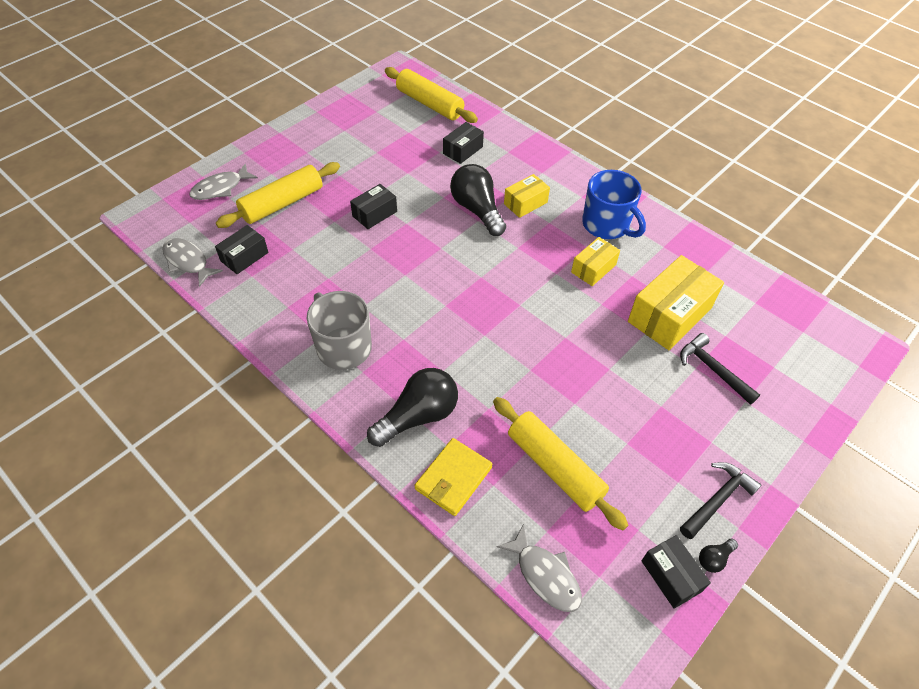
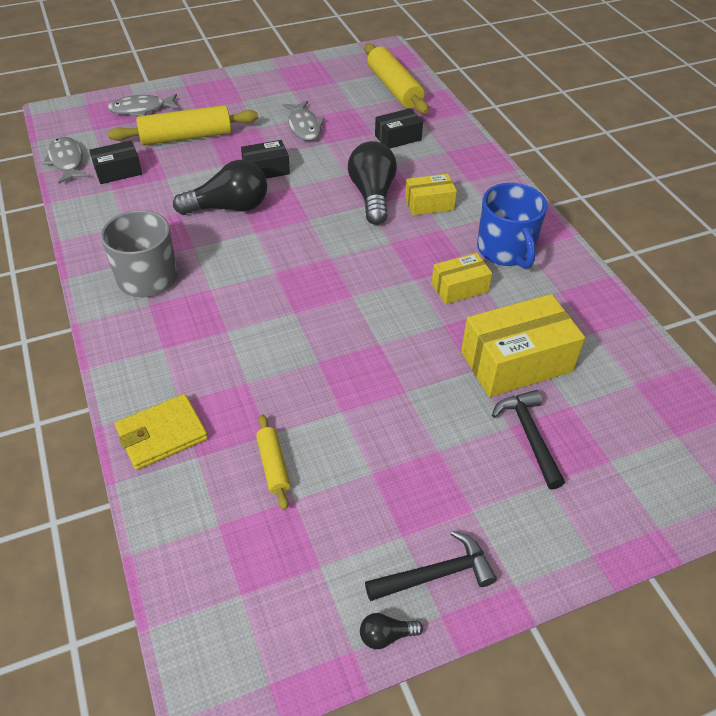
camera: 25 degrees right, 5 degrees down
(418, 416) = (171, 364): black light bulb -> black light bulb (229, 207)
(545, 575) = (184, 567): grey fish -> grey fish (304, 126)
(554, 467) = (273, 466): yellow rolling pin -> yellow rolling pin, size x0.52
(671, 576) = (321, 631): black box -> none

